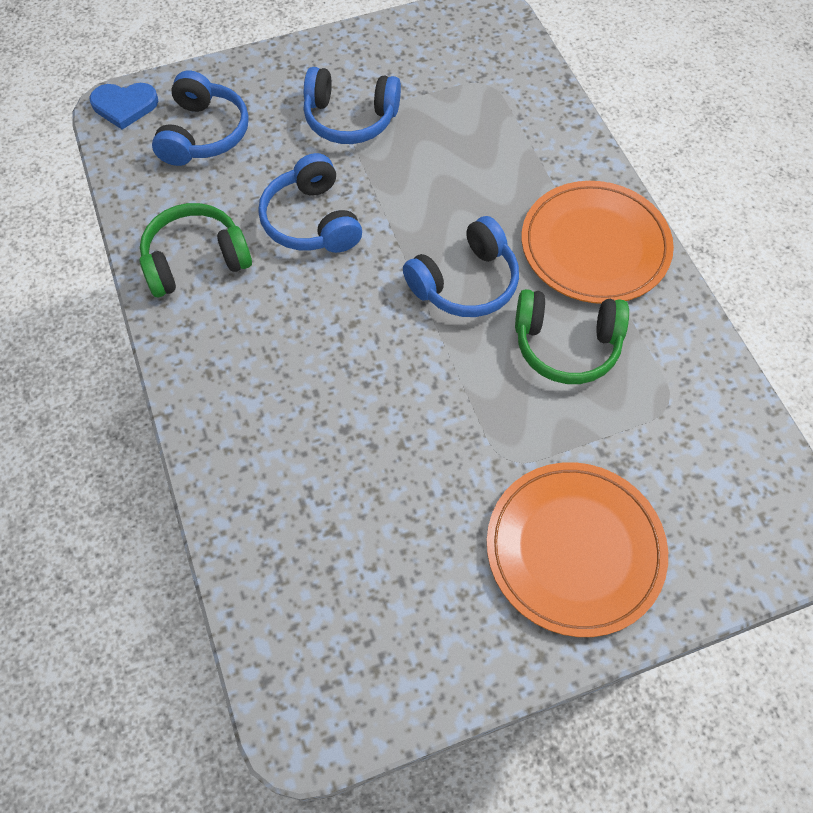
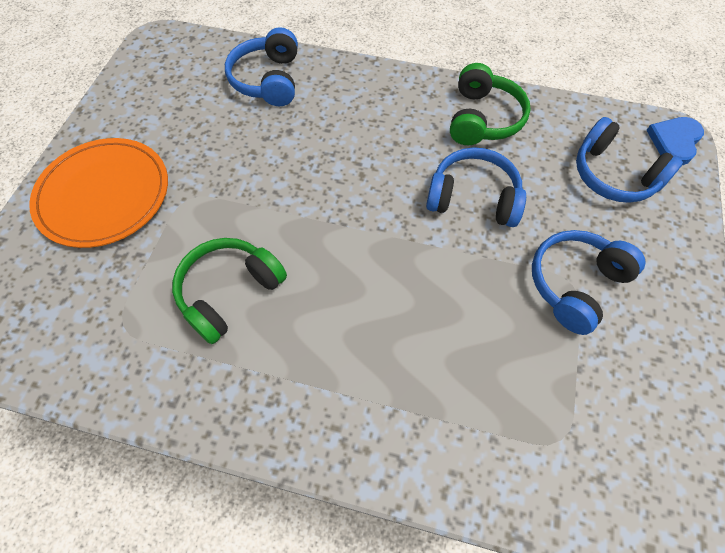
camera: 125 degrees right, 0 degrees up
(465, 283) = (339, 262): blue headphones -> blue headphones (268, 80)
(595, 246) = (294, 386): orange plate -> none

